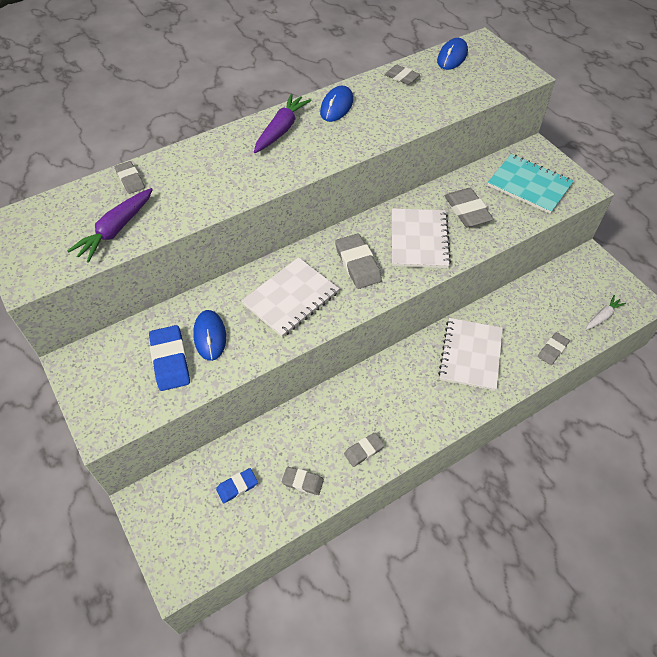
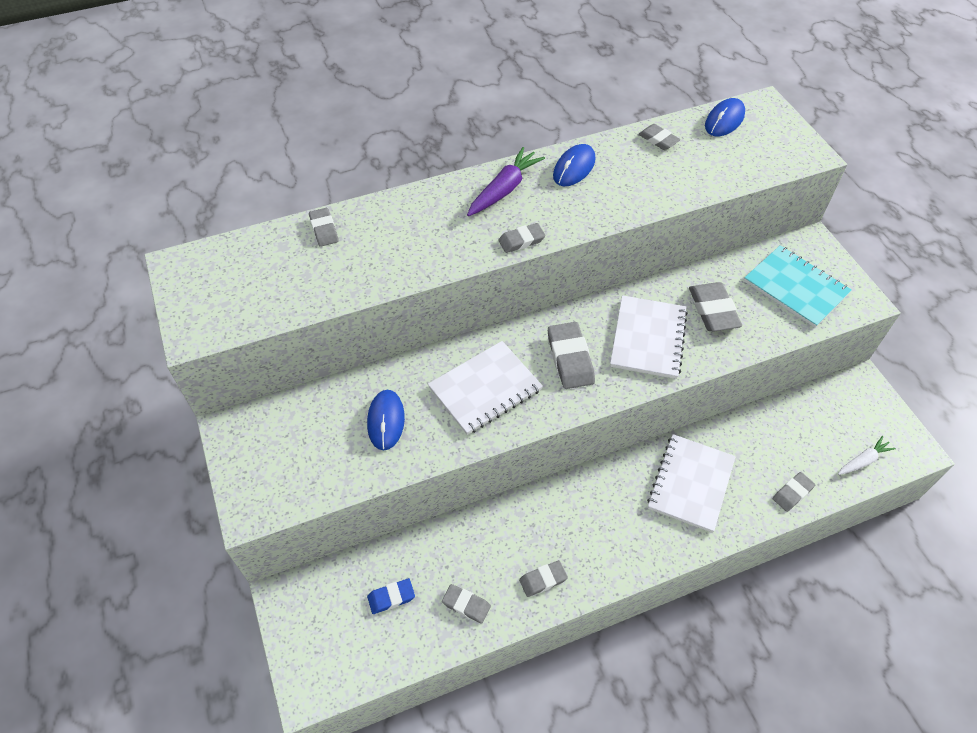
camera: 10 degrees right, 0 degrees up
(116, 230) = (298, 288): purple carrot -> none
(170, 360) = (337, 443): blue eraser -> none
(303, 168) = (521, 240): none -> grey eraser

